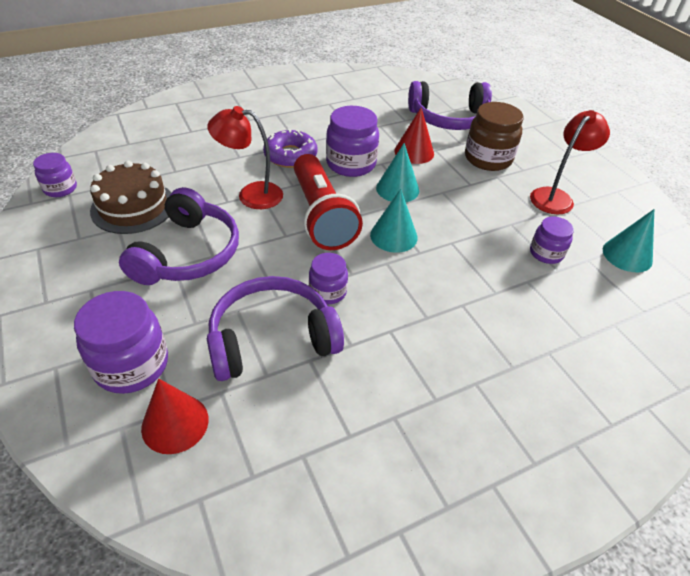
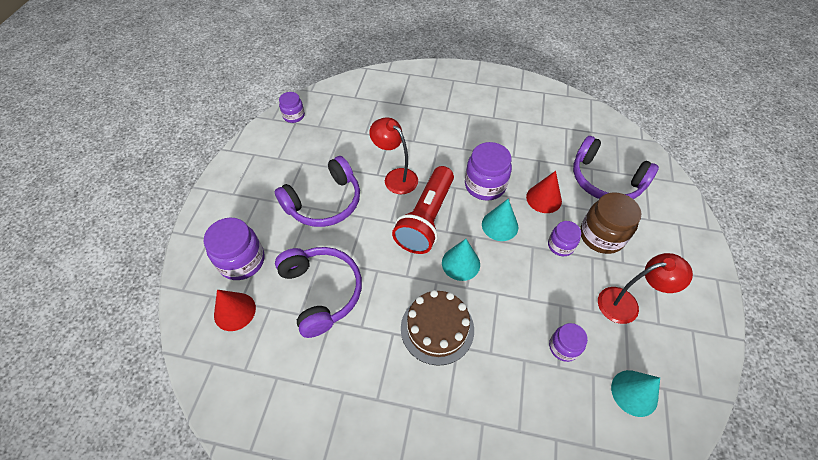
camera: 40 degrees right, 10 degrees up
(133, 207) = (321, 150): brown cake -> brown cake (437, 328)
(272, 338) = (321, 292): purple headphones -> purple headphones turned 45 degrees clockwise
(290, 155) = (448, 156): purple donut -> none
(328, 292) = (380, 280): purple jar -> purple jar (560, 245)

